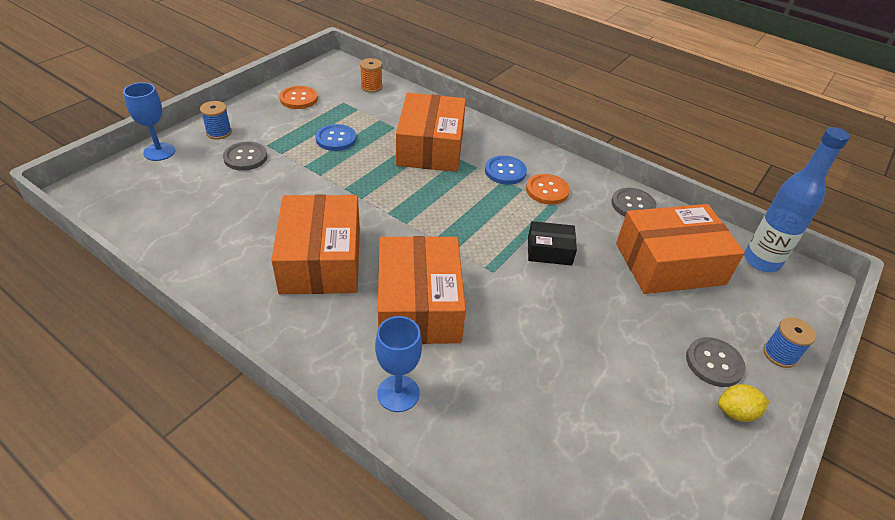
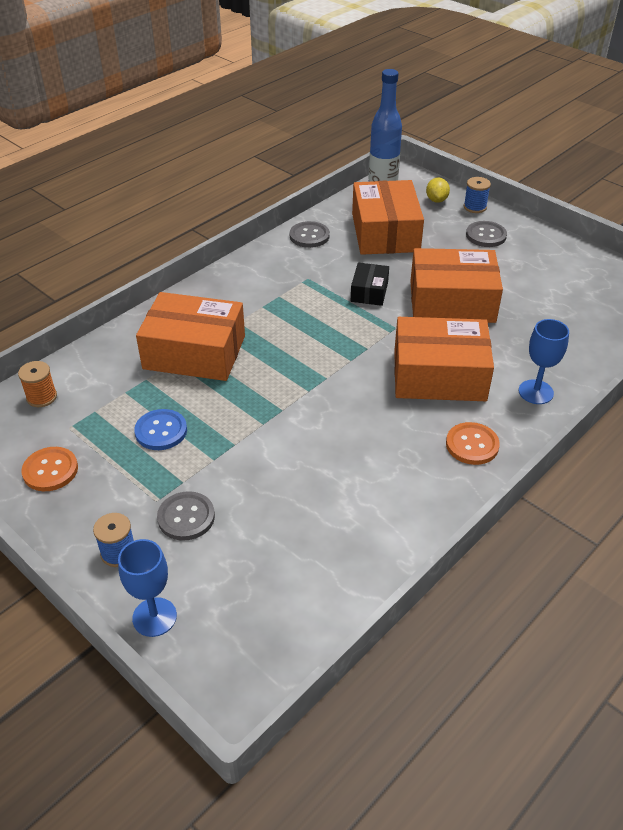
camera: 80 degrees left, 0 degrees up
(321, 260) = (380, 440): orange box -> orange box (452, 301)
(505, 171) = (248, 303): blue button -> none
(547, 190) = (283, 281): orange button -> orange button (472, 445)
(736, 412) = (526, 237): yellow lemon -> yellow lemon (436, 200)

